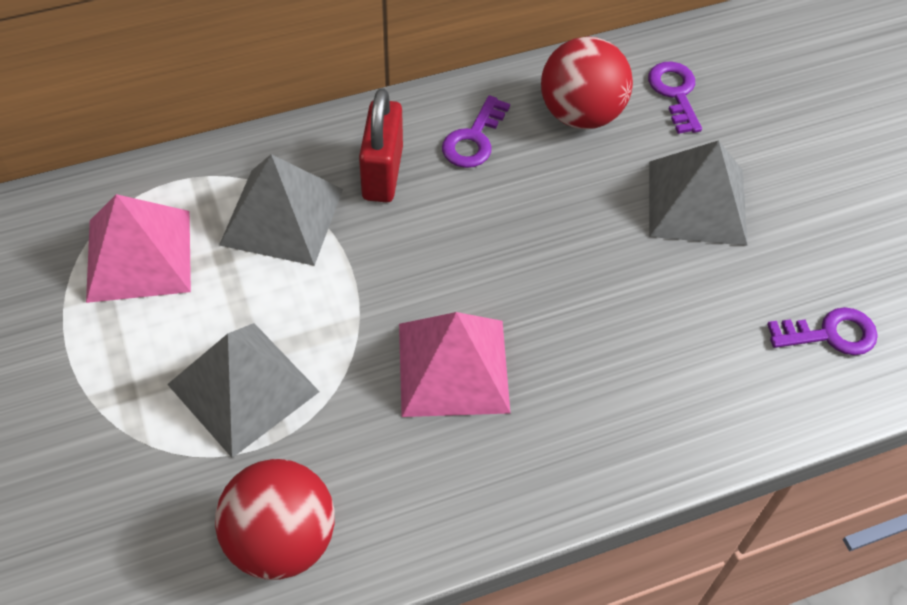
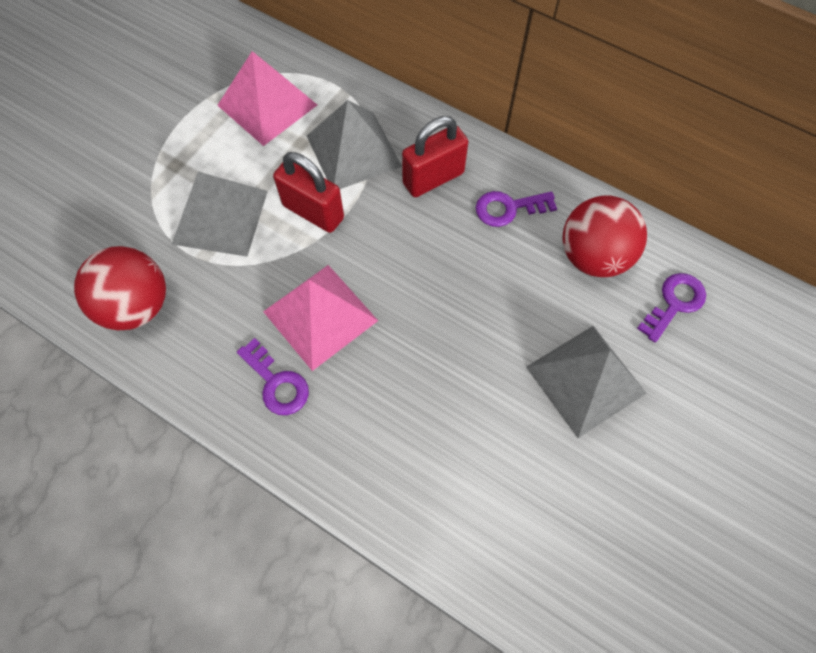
camera: 55 degrees right, 10 degrees up
(322, 297) = (313, 212): none -> red padlock
(830, 334) = (548, 546): purple key -> purple key (276, 382)

